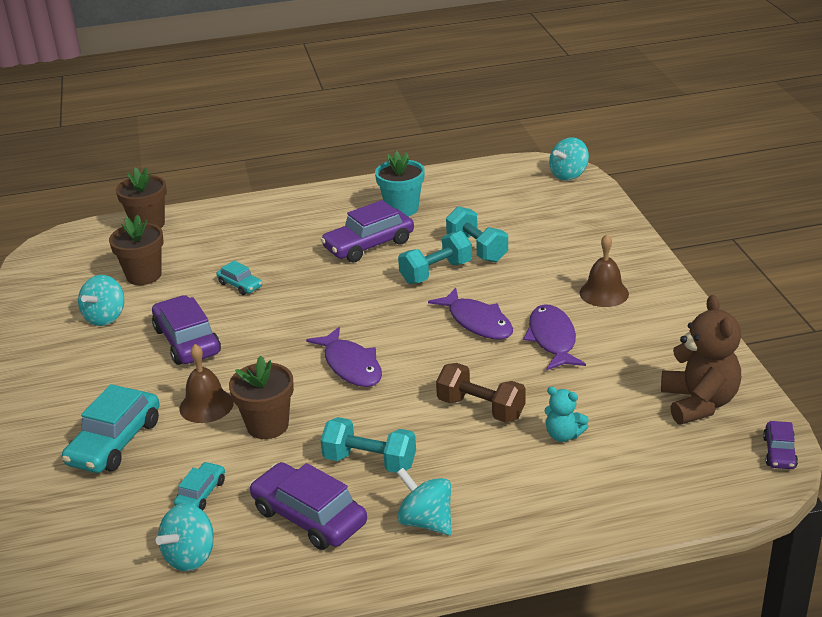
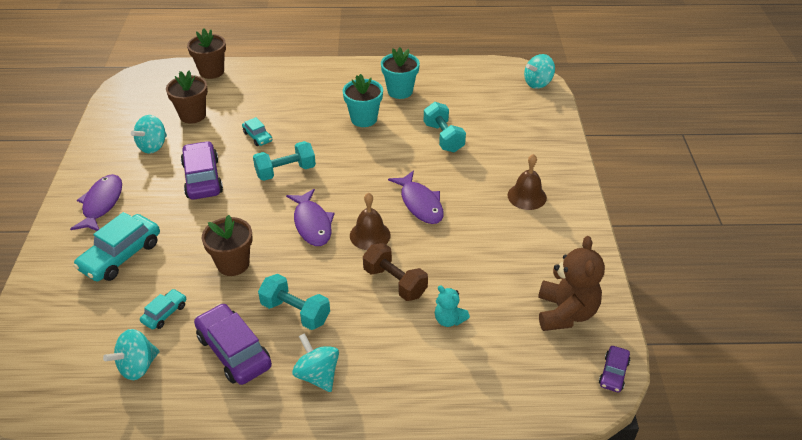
camera: 10 degrees right, 10 degrees up
(206, 405) = (196, 237): brown bell -> brown bell (370, 235)
(369, 245) = (364, 119): purple car -> turquoise flower pot
(436, 272) = (405, 153): turquoise dumbbell -> turquoise dumbbell (285, 171)
(552, 339) = (472, 230): purple fish -> purple fish (101, 204)

